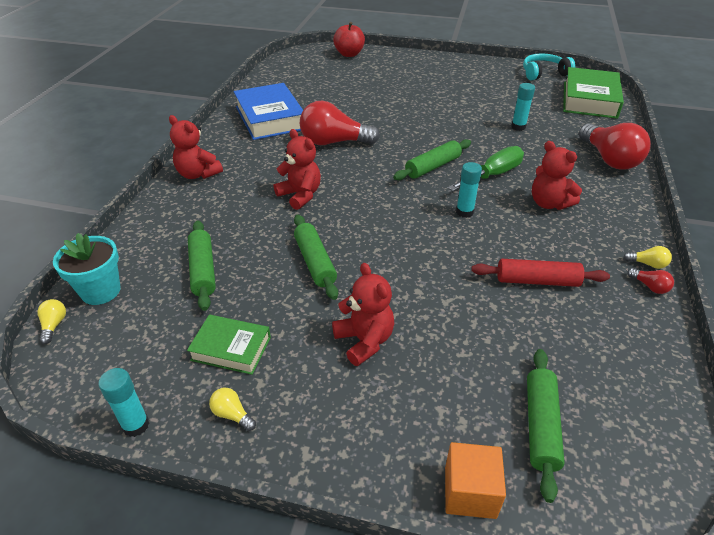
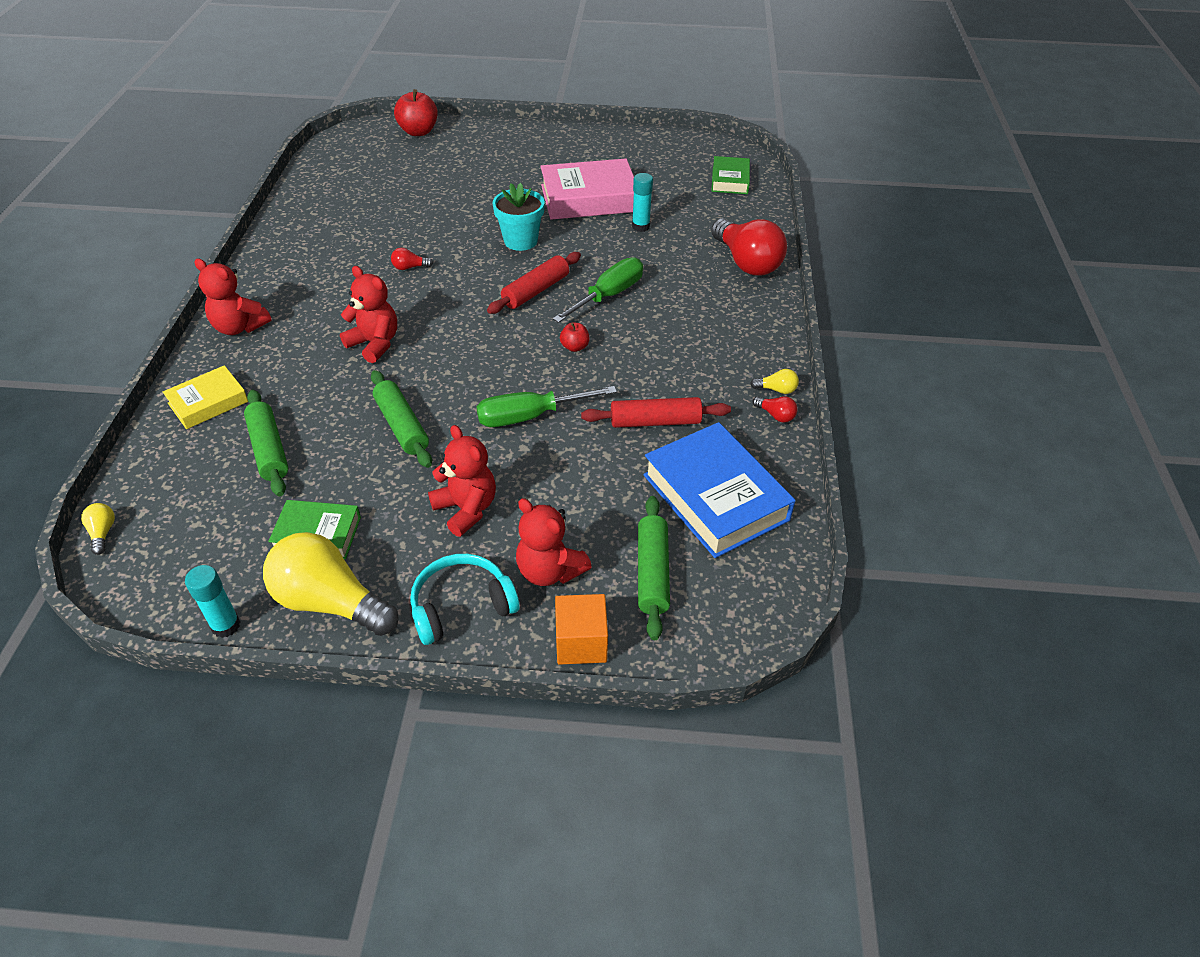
camera: 10 degrees left, 5 degrees up
(101, 291) = (149, 487): turquoise flower pot -> turquoise flower pot (520, 241)
(162, 228) = (208, 402): none -> yellow book
(232, 414) = (330, 602): yellow light bulb -> yellow light bulb, size x2.47
(270, 118) = (322, 239): blue book -> blue book (715, 497)
(334, 142) = (409, 267): red light bulb -> red light bulb, size x0.41
(425, 265) = (530, 416): none -> green screwdriver
(433, 167) = (536, 291): green rolling pin -> red rolling pin
(464, 212) = (574, 347): turquoise glue stick -> red apple
(476, 104) = (589, 198): none -> pink book
(543, 73) = (675, 145): turquoise headphones -> turquoise headphones (462, 606)
(549, 203) = (673, 327): red teddy bear -> red teddy bear (549, 570)
(589, 99) = (730, 180): green book -> green book, size x0.57

